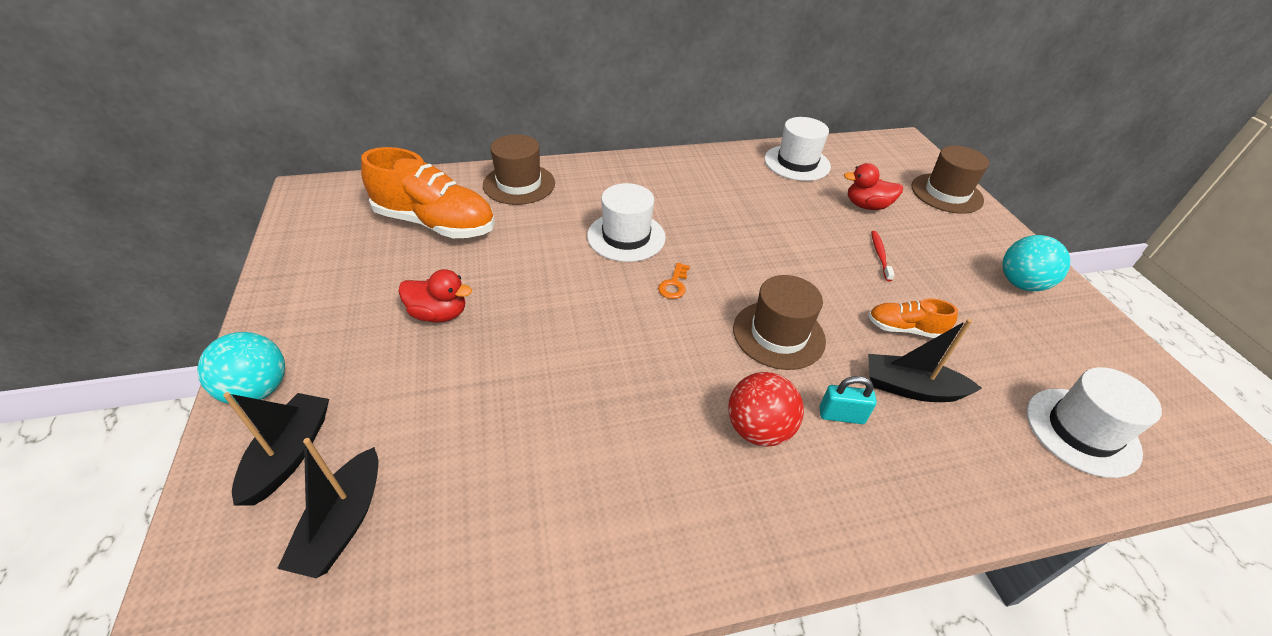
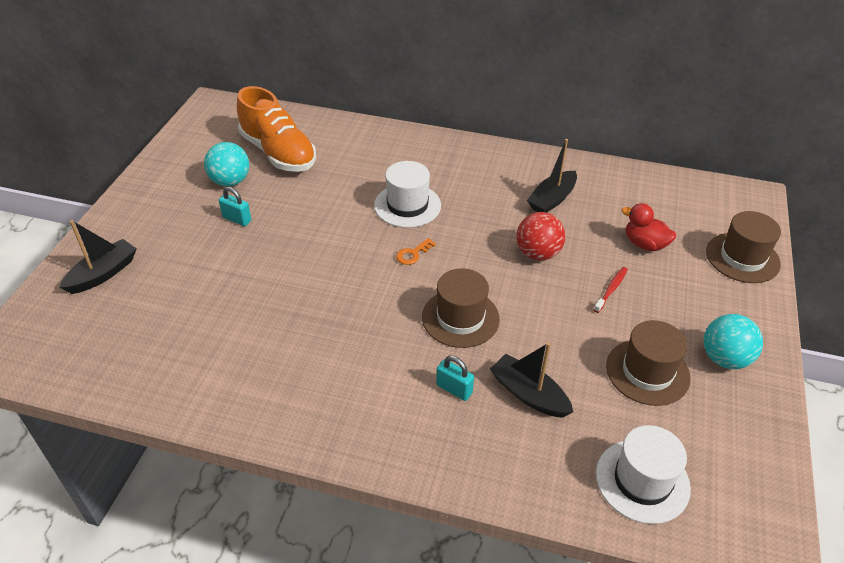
camera: 30 degrees right, 0 degrees up
(258, 390) = (108, 230): turquoise ball -> turquoise ball (230, 181)
(343, 522) = (108, 321): black boat -> black boat (552, 199)
(439, 314) = (237, 219): red duck -> turquoise padlock
(519, 184) = (359, 139): brown hat -> brown hat (647, 372)
(758, 429) = (385, 373): red ball -> red ball (537, 253)
(797, 163) = (616, 186): white hat -> none
(904, 329) = (570, 352): orange shoe -> none

